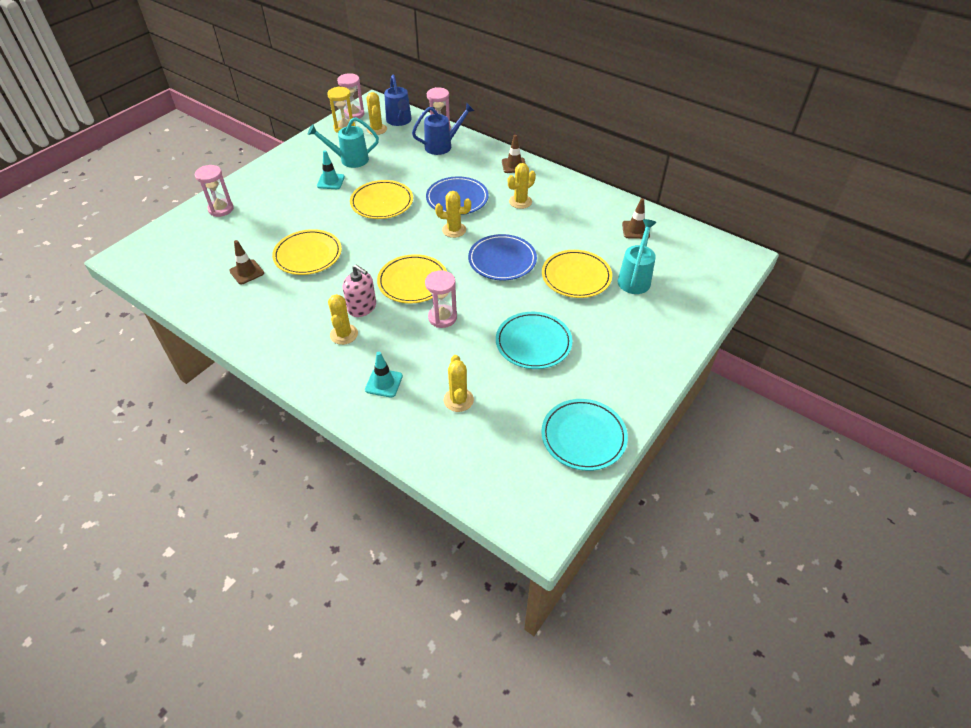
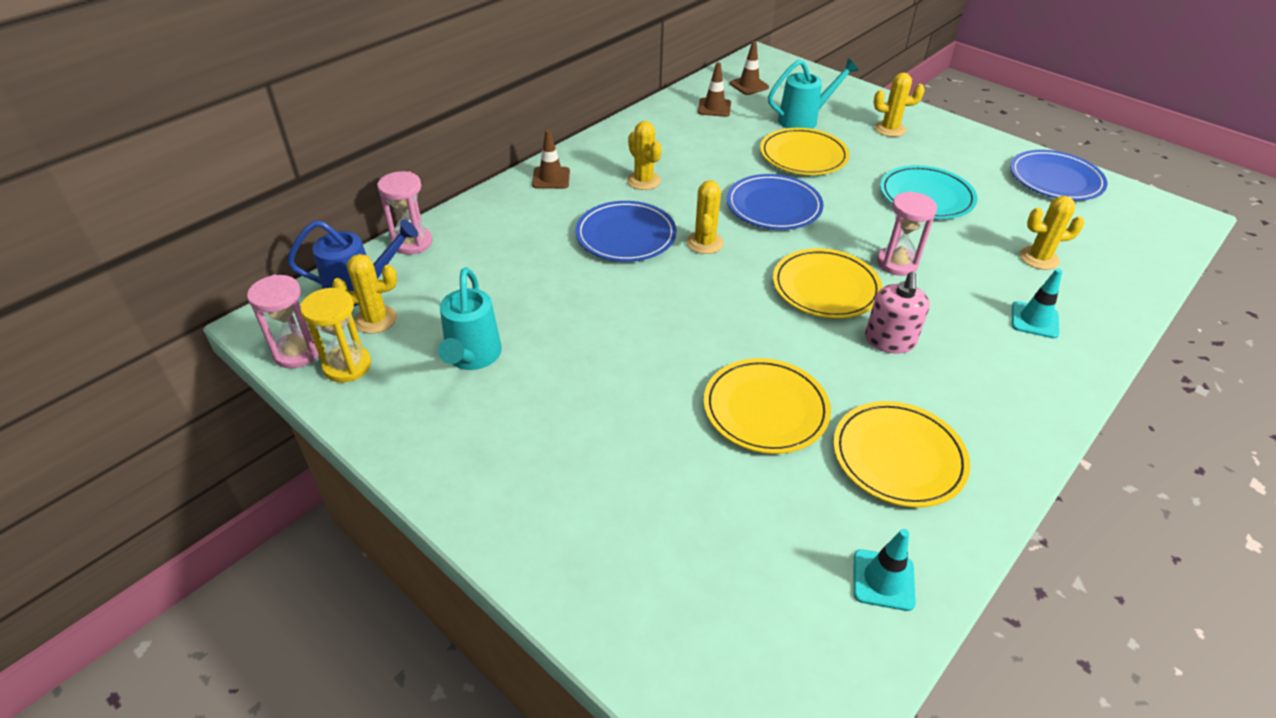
camera: 85 degrees left, 5 degrees down
(221, 209) = (603, 568): pink hourglass -> none
(247, 272) = (818, 498): brown traffic cone -> brown traffic cone (749, 85)
(330, 181) = (540, 383): turquoise traffic cone -> turquoise traffic cone (883, 580)
(344, 334) = (953, 360): yellow cactus -> yellow cactus (890, 129)
(362, 307) = (889, 341): pink soap dispenser -> pink soap dispenser turned 150 degrees clockwise
(382, 202) = (621, 316): yellow plate -> yellow plate (898, 457)
(442, 146) = (469, 242): blue watering can -> none
(583, 436) = (1055, 179): turquoise plate -> blue plate
(635, 278) = (803, 120): turquoise watering can -> turquoise watering can turned 135 degrees clockwise

